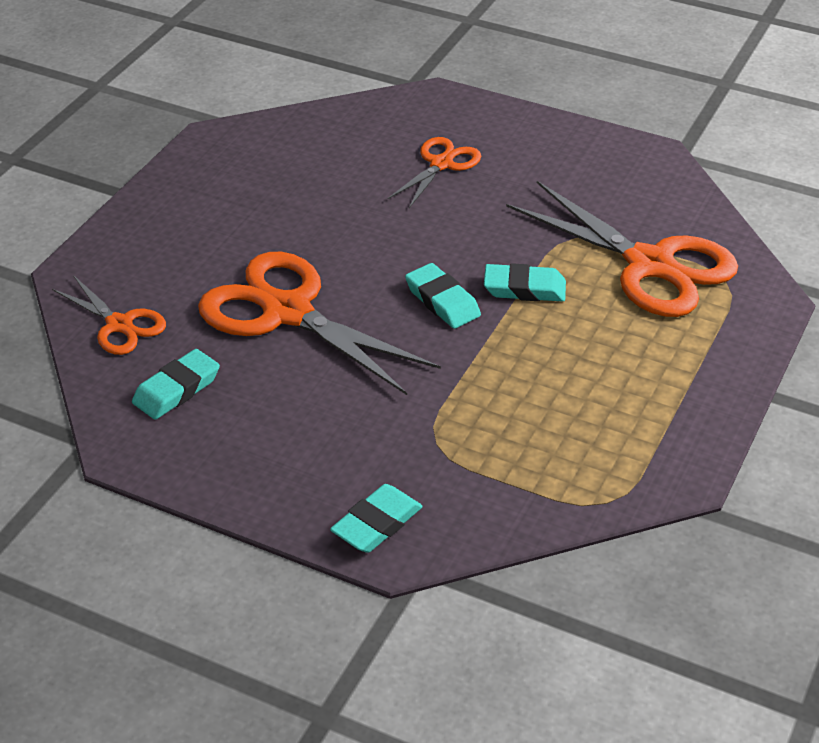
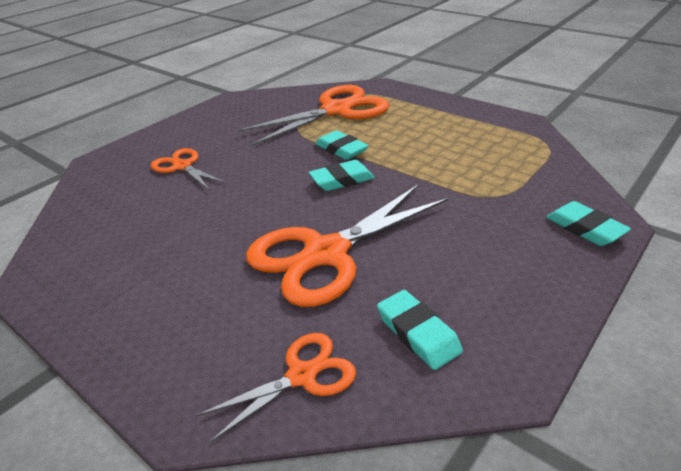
camera: 75 degrees left, 5 degrees down
(524, 288) = (341, 149): turquoise eraser -> turquoise eraser turned 60 degrees counterclockwise

